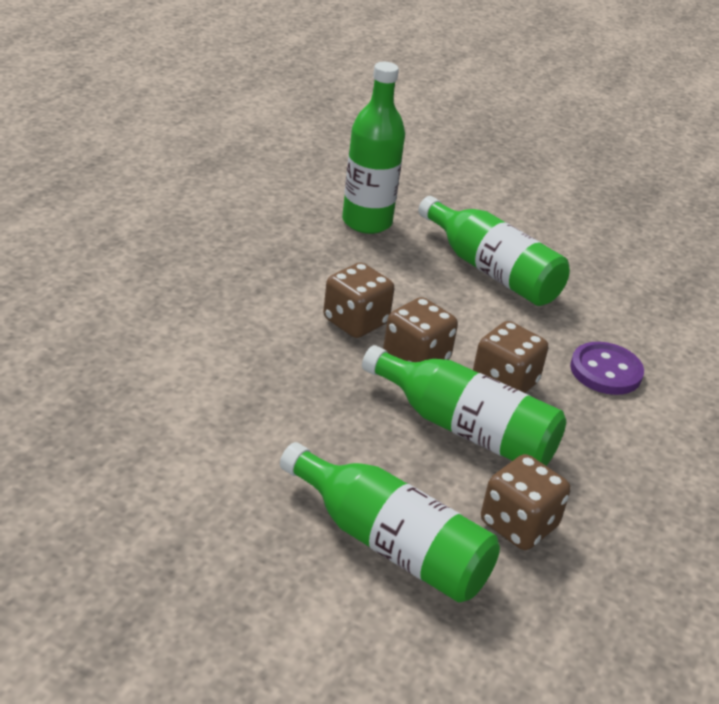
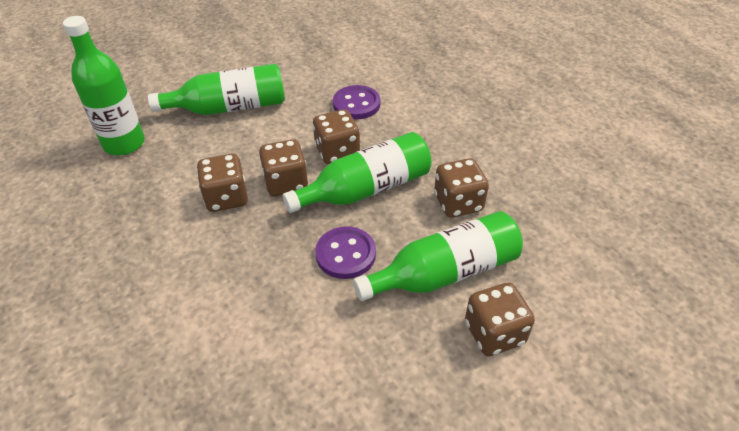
camera: 55 degrees left, 10 degrees up
(331, 620) = (494, 333): none -> brown dice
(350, 445) = (345, 254): none -> purple button

